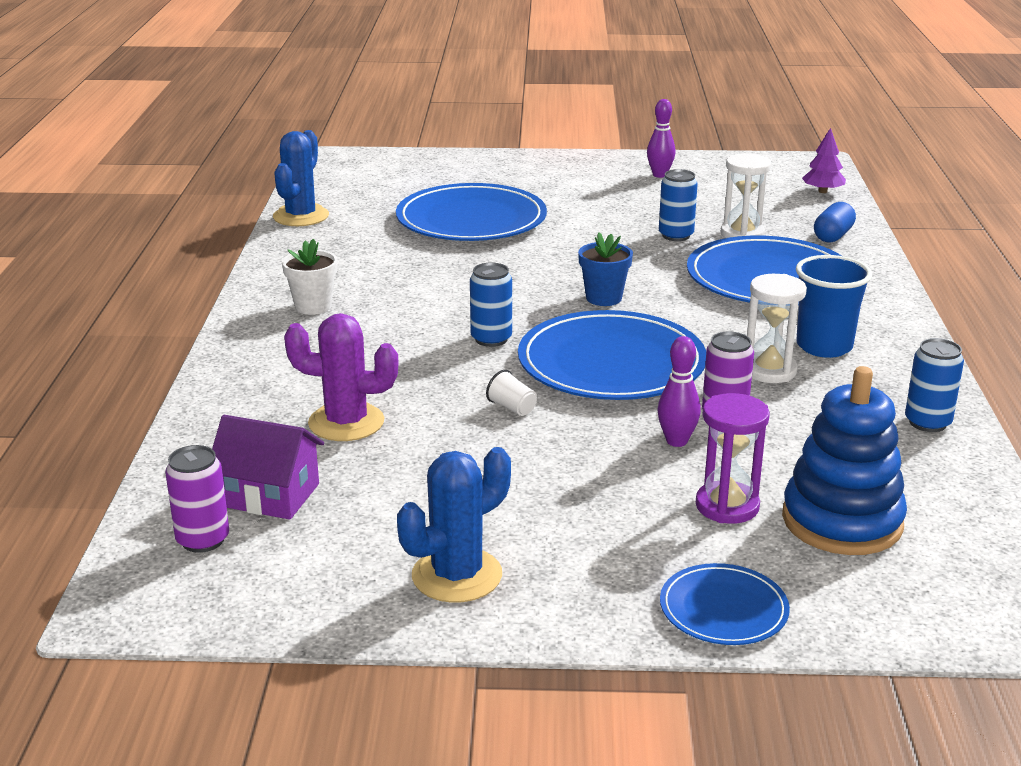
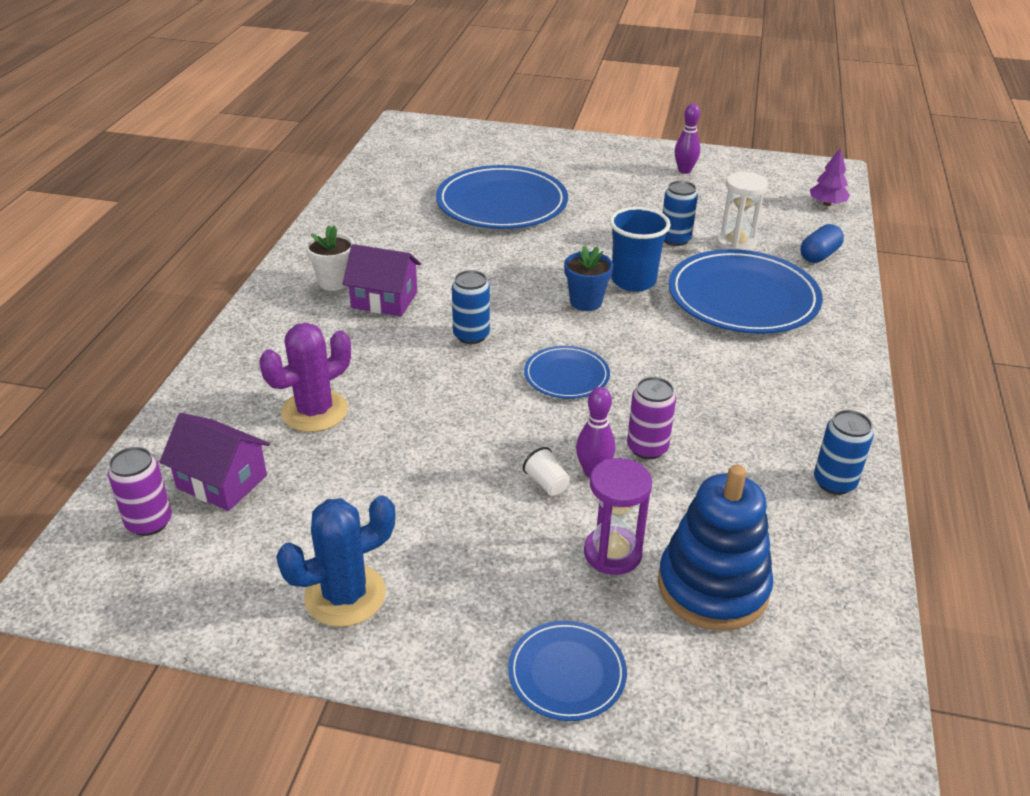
camera: 10 degrees right, 10 degrees up
(301, 216) = (360, 184): blue cactus -> none
(346, 422) = (314, 411): purple cactus -> purple cactus turned 60 degrees counterclockwise
(378, 317) = (384, 300): none -> purple house
(512, 408) = (461, 414): white cup -> white cup (546, 483)
(611, 363) = (566, 375): blue plate -> blue plate, size x0.51
(769, 371) = (706, 402): white hourglass -> none
(824, 346) = (767, 381): blue cup -> blue cup (633, 281)

